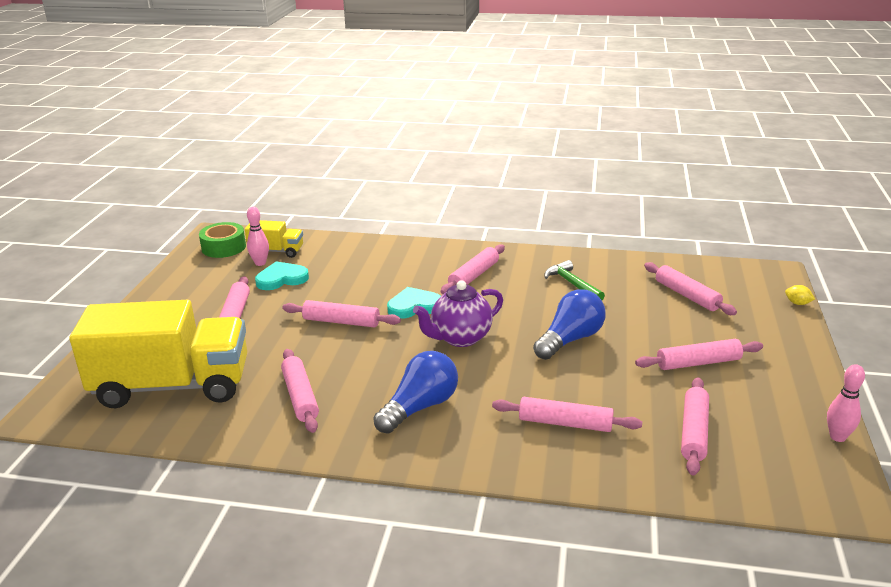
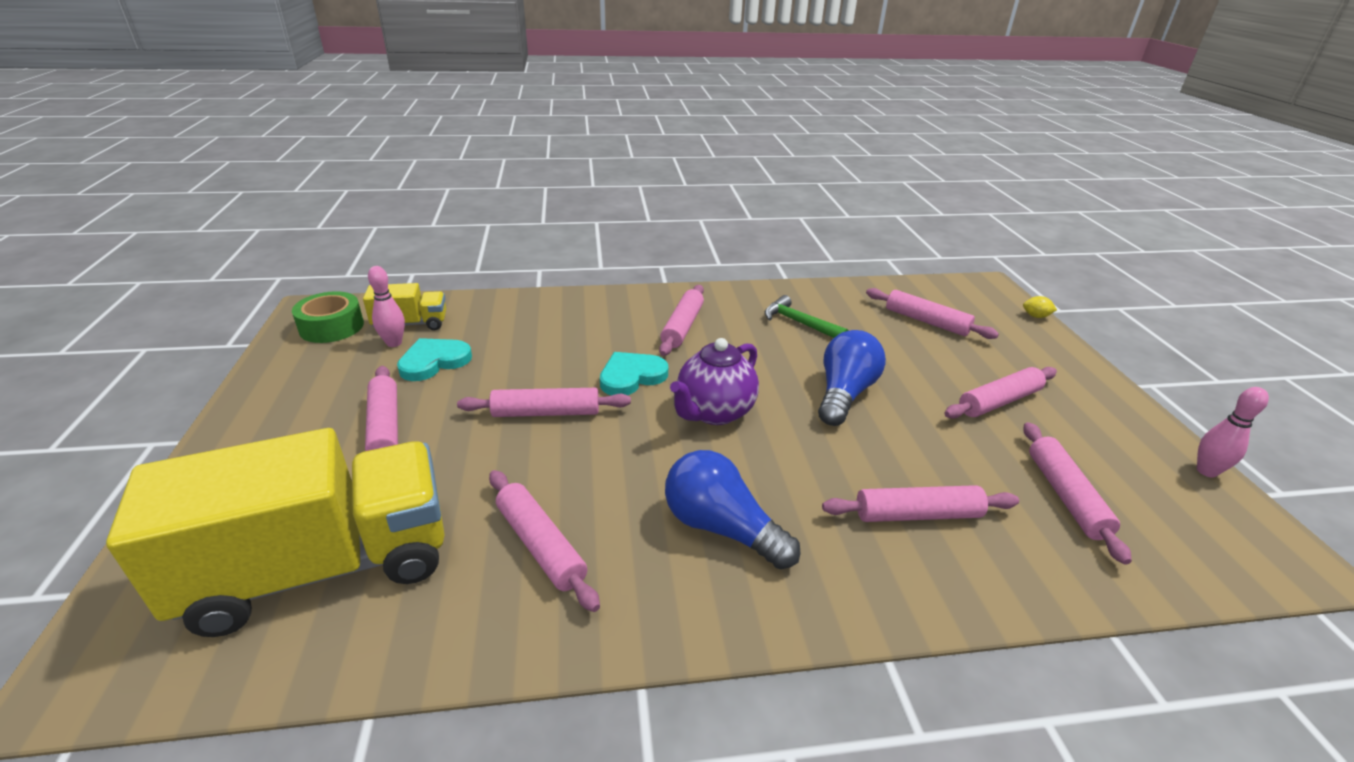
camera: 20 degrees left, 5 degrees up
(420, 407) = (721, 528): blue light bulb -> blue light bulb turned 75 degrees counterclockwise

